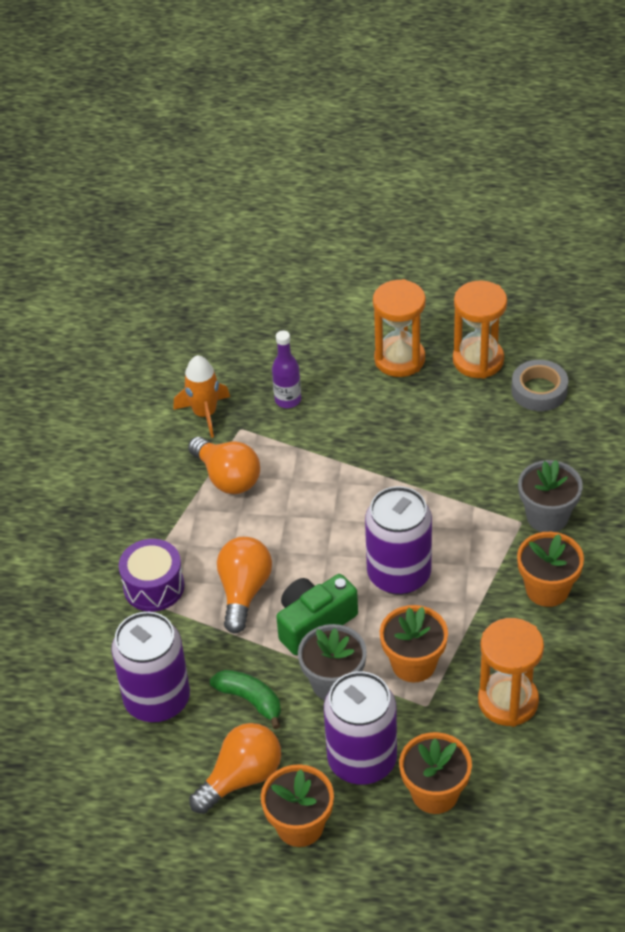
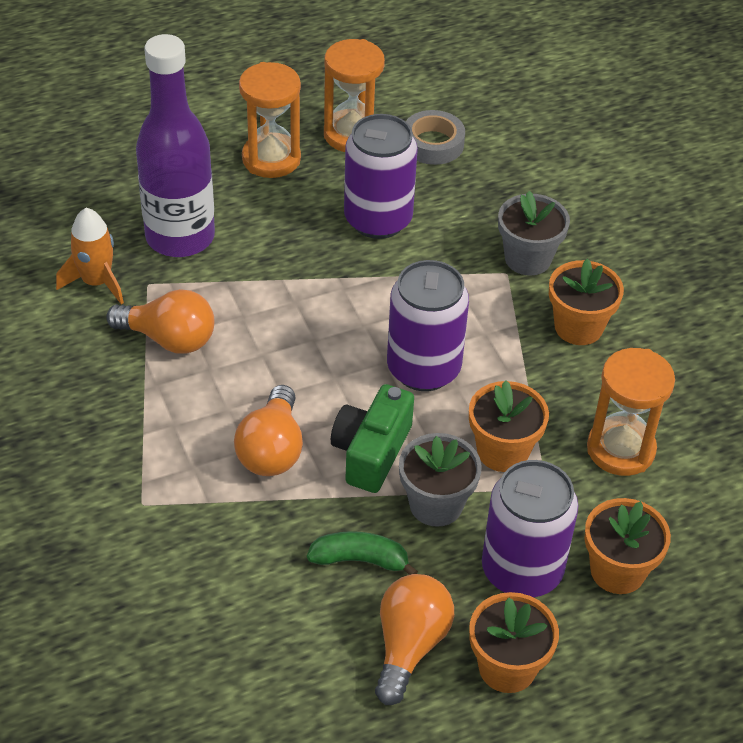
camera: 35 degrees left, 0 degrees up
(154, 586) = (166, 484): purple drum -> none
(157, 700) = (256, 604): purple can -> purple can (378, 220)
(244, 591) = (272, 450): orange light bulb -> orange light bulb turned 150 degrees counterclockwise
(288, 400) = (180, 237): purple bottle -> purple bottle, size x2.18

